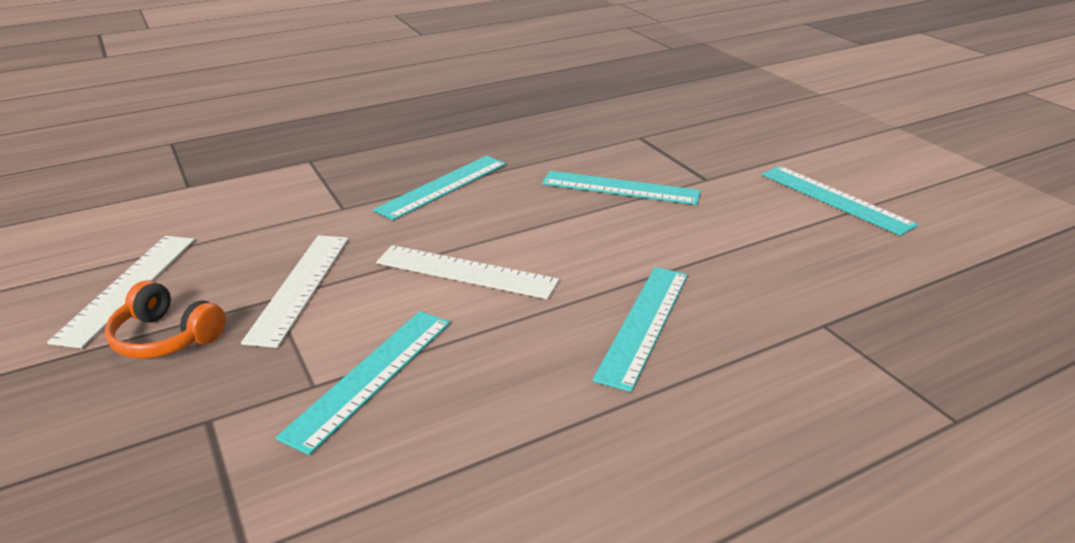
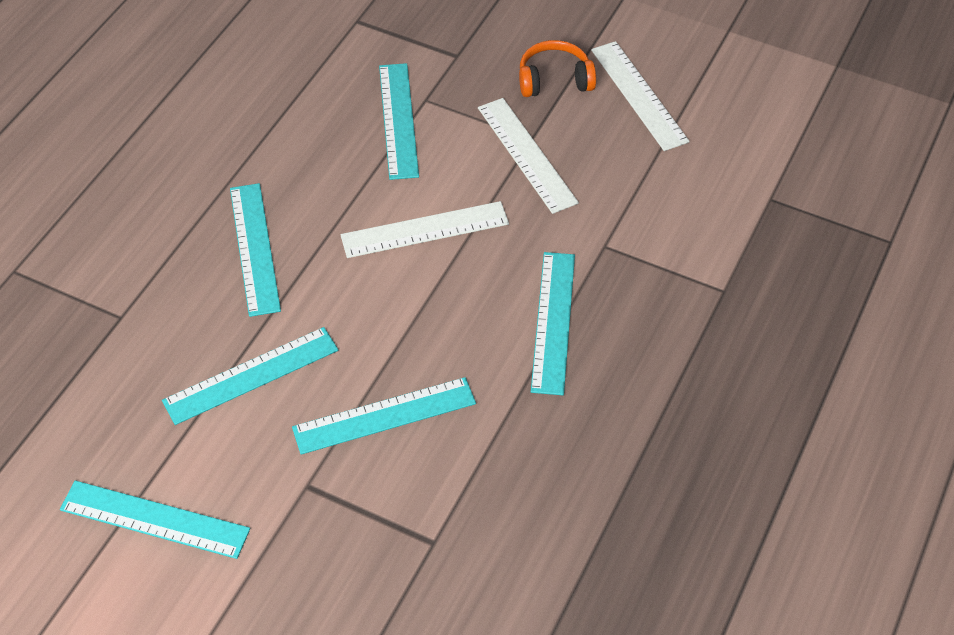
camera: 145 degrees right, 20 degrees up
(711, 241) = (251, 375): none -> turquoise ruler

